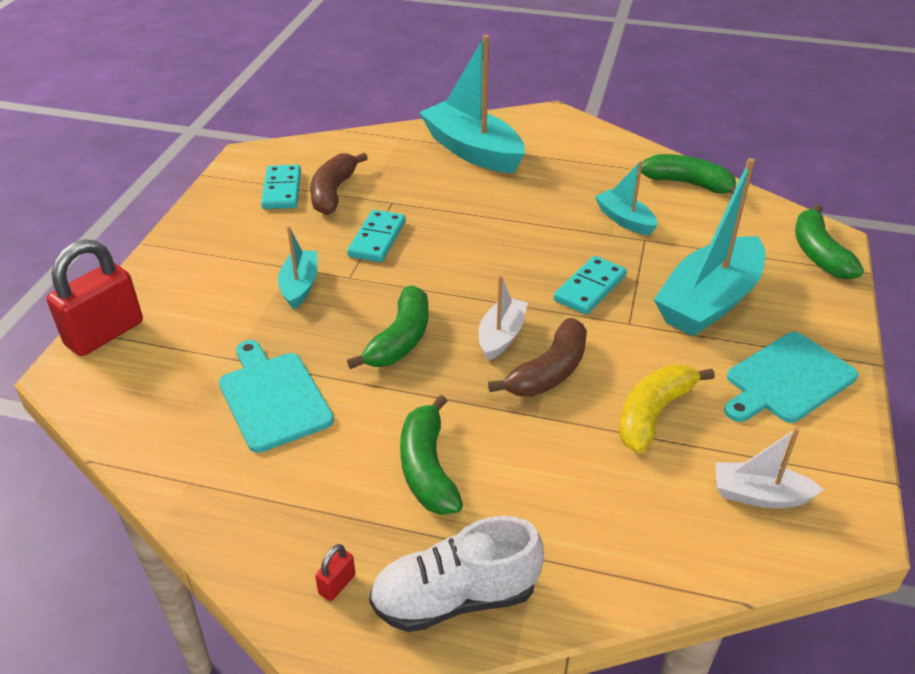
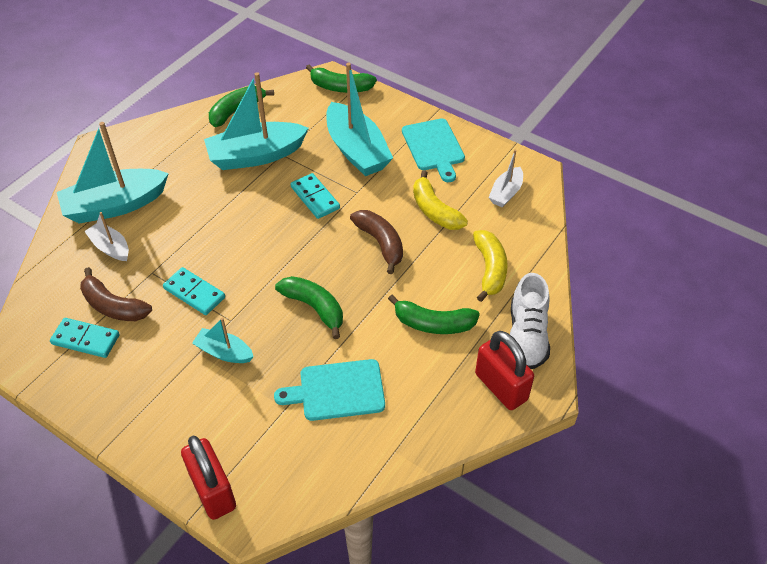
camera: 70 degrees left, 10 degrees up
(337, 584) = (501, 387): red padlock -> red padlock, size x2.46
(501, 336) = (337, 255): white boat -> white boat (110, 247)
(573, 513) = (490, 269): none -> yellow banana
(624, 220) = (256, 155): turquoise boat -> turquoise boat, size x1.93

